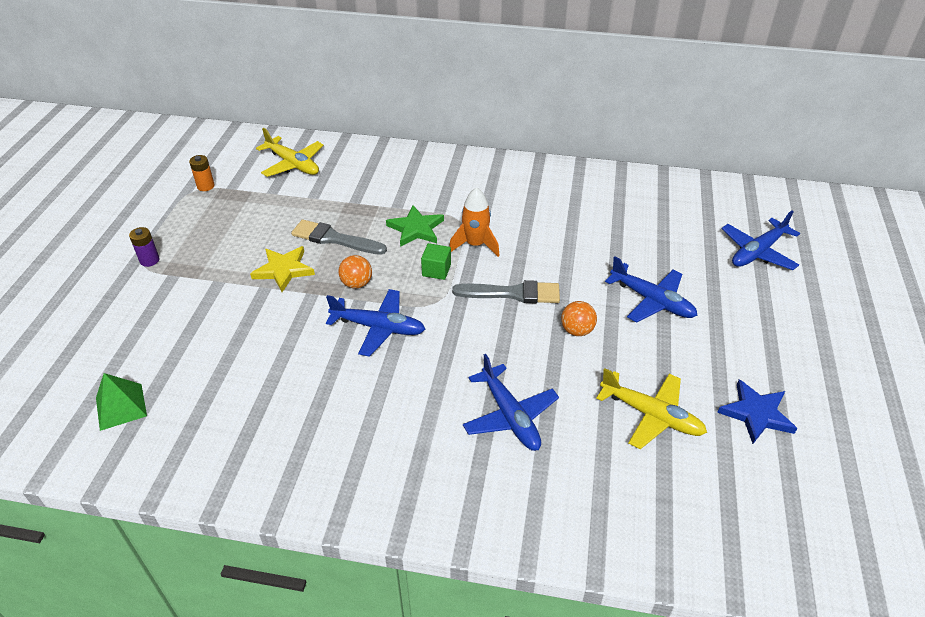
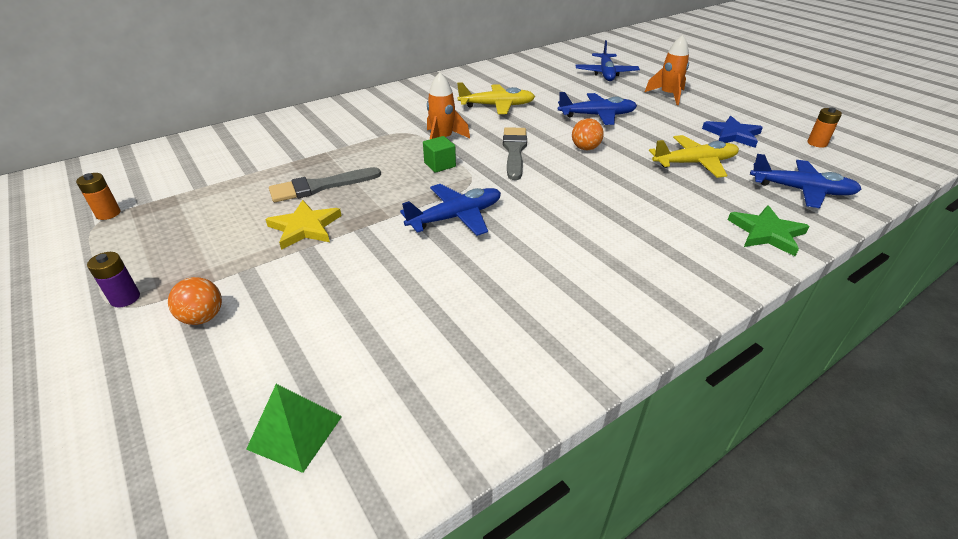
camera: 45 degrees left, 5 degrees down
(293, 164) = (192, 160): yellow plane -> yellow plane (497, 106)
(356, 284) = (390, 202): orange ball -> orange ball (203, 317)
(416, 229) = (381, 151): green star -> green star (766, 233)
(510, 416) = (630, 210): blue plane -> blue plane (801, 190)
(513, 293) = (514, 151): grey brush -> grey brush turned 45 degrees counterclockwise
(778, 322) = (668, 95): none -> orange rocket
(840, 490) = (817, 143): none -> orange battery

